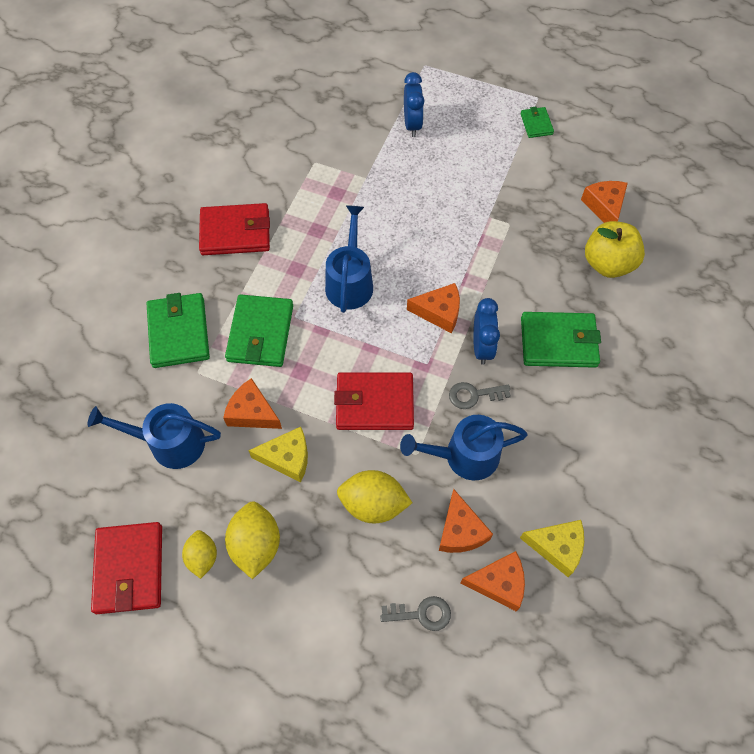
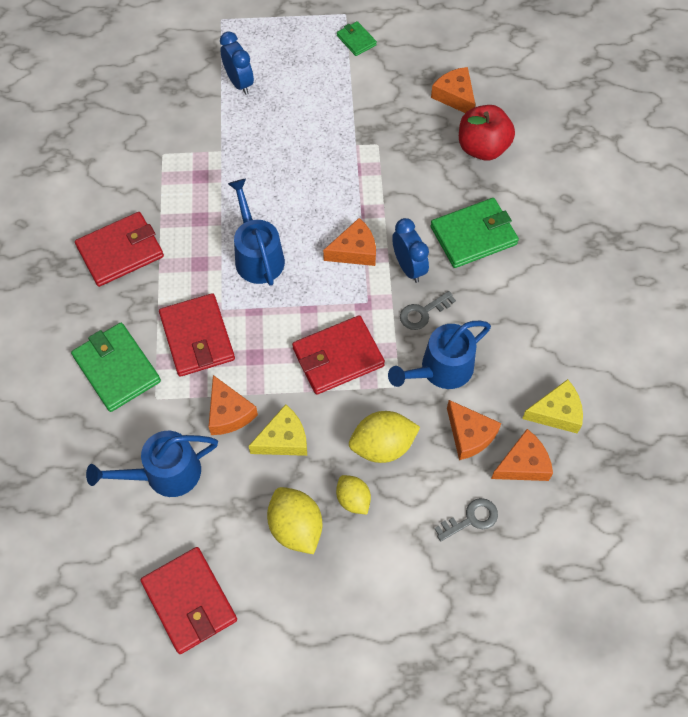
camera: 25 degrees left, 0 degrees up
(202, 557) = (252, 560): yellow lemon -> yellow lemon (353, 499)
(252, 412) = (229, 413): orange cheese -> orange cheese turned 120 degrees counterclockwise
(260, 333) = (197, 337): green wallet -> red wallet
(608, 263) = (482, 148): yellow apple -> red apple

